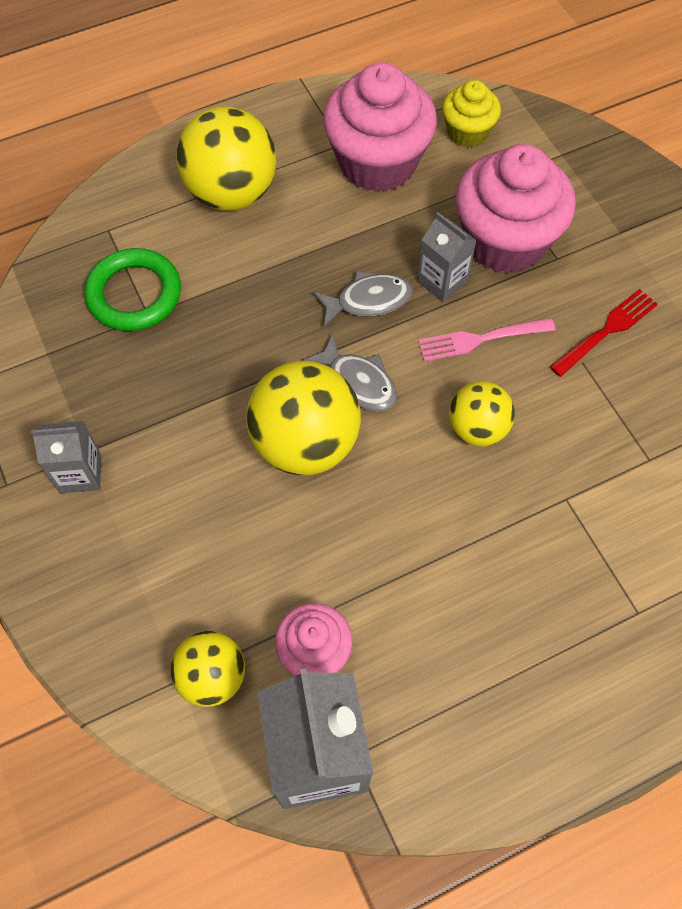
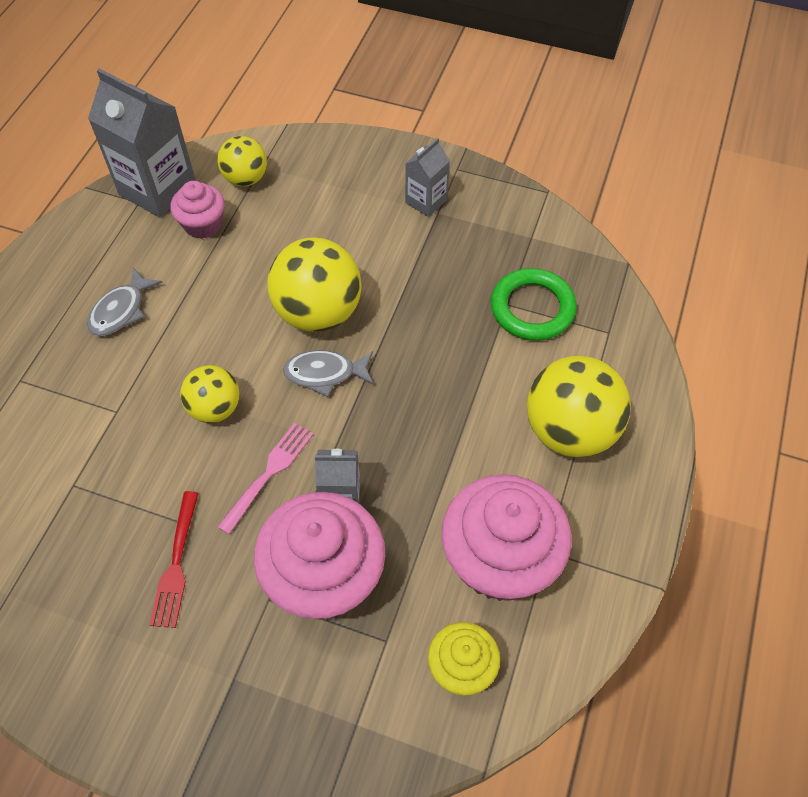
camera: 135 degrees right, 5 degrees down
(368, 300) = (378, 434): grey fish -> grey fish (121, 310)

